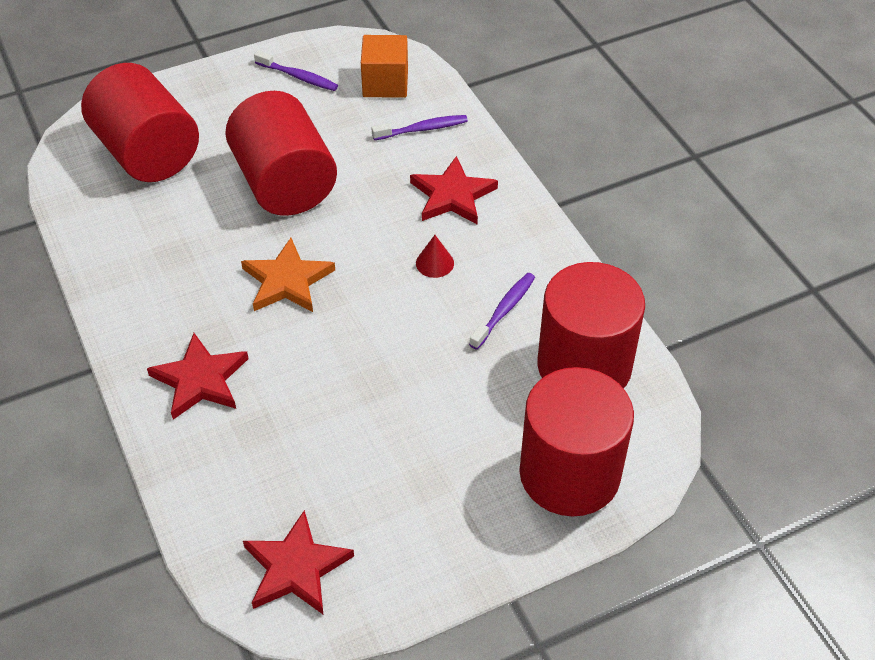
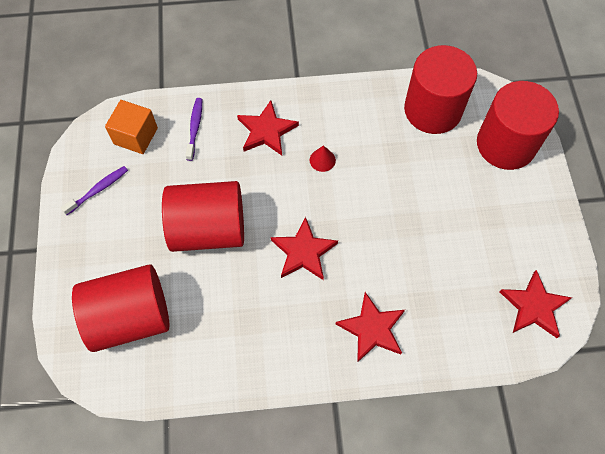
camera: 70 degrees left, 15 degrees up
(287, 281) = (303, 252): orange star -> red star
(504, 310) = (376, 135): purple toothbrush -> none

